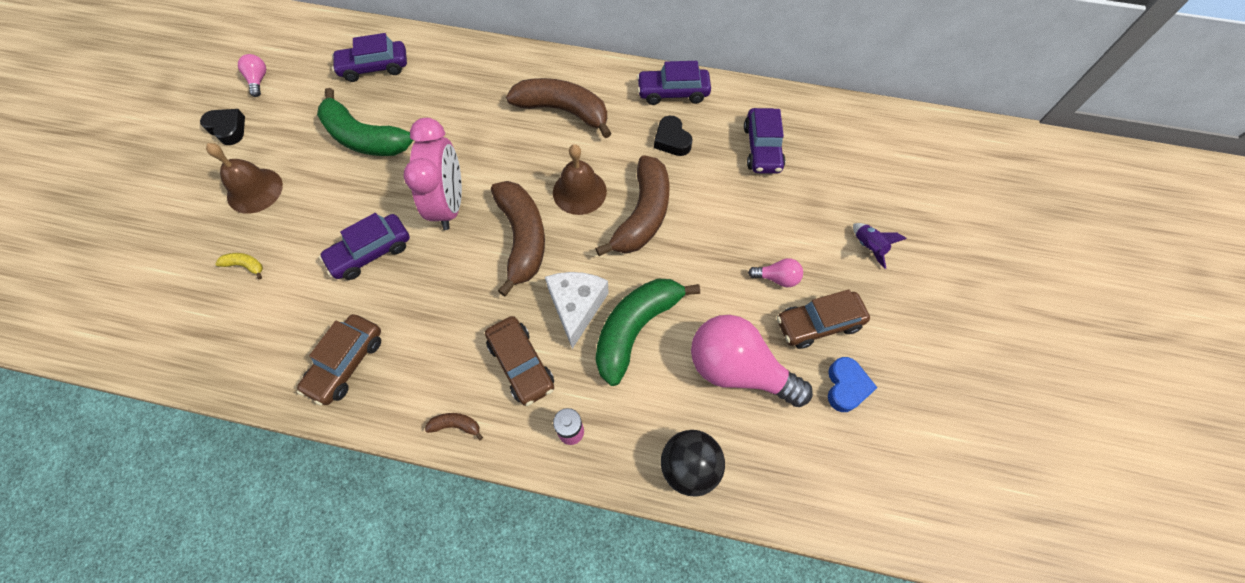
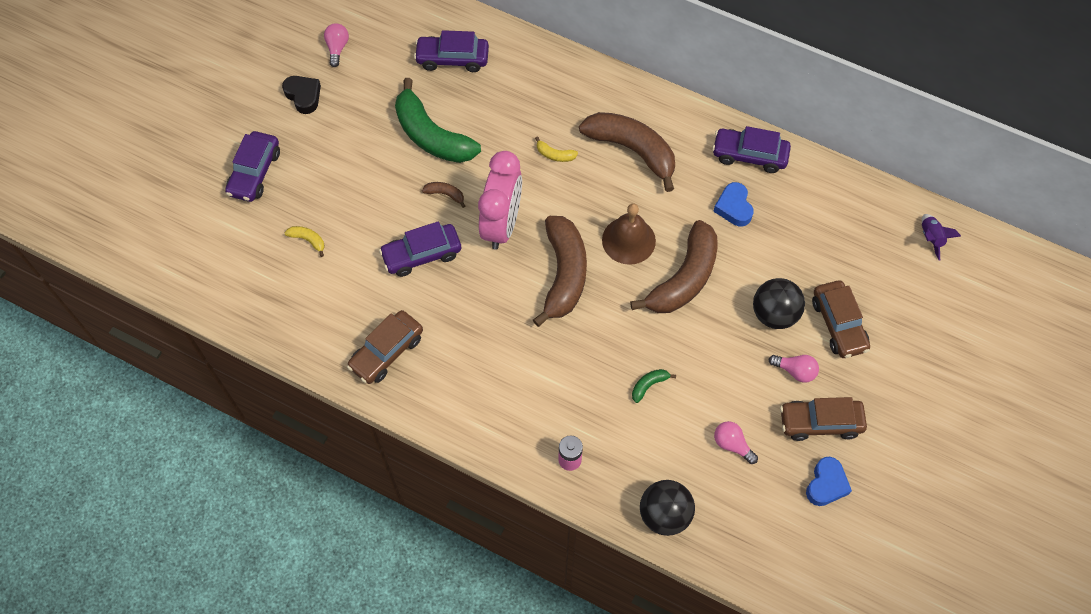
camera: 15 degrees right, 0 degrees up
(254, 190) = (323, 167): brown bell -> none
(456, 425) = (472, 429): brown banana -> brown banana (445, 194)
(489, 130) = (555, 155): none -> yellow banana
(521, 364) = (539, 391): brown car -> brown car (838, 324)
(576, 307) = (600, 352): white cheese -> none
(635, 329) = (649, 385): green banana -> green banana, size x0.40
(672, 140) = (734, 207): black heart -> blue heart
(738, 369) = (732, 444): pink light bulb -> pink light bulb, size x0.44
(739, 228) = (774, 314): none -> black ball
(762, 148) = (823, 237): purple car -> purple car (255, 172)
(868, 247) = (895, 362): purple rocket -> purple rocket (931, 238)

